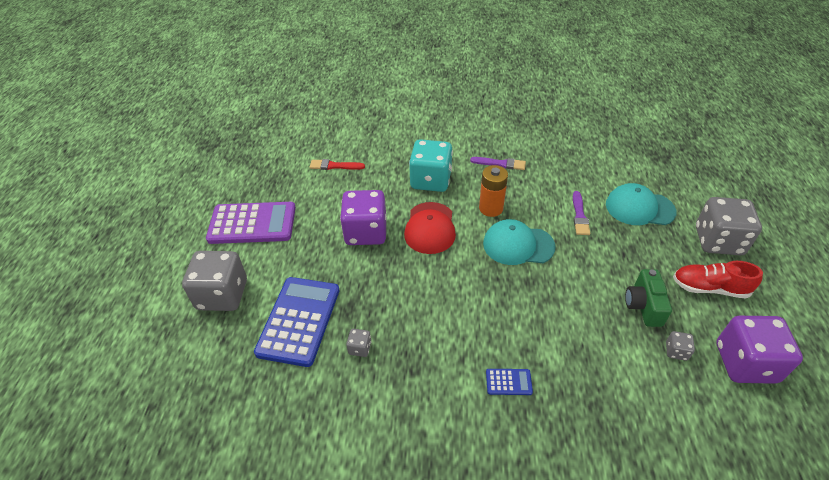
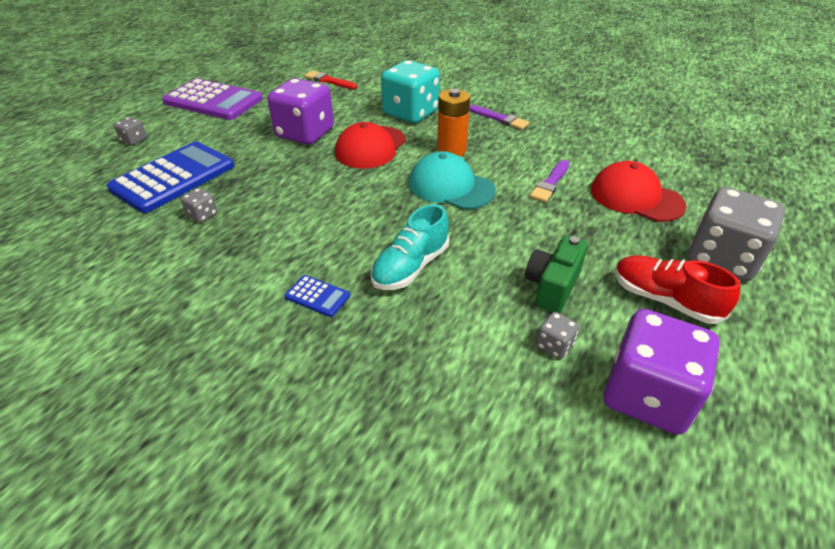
camera: 25 degrees right, 5 degrees down
(222, 295) = (134, 140): grey dice -> grey dice, size x0.42
(548, 329) = (410, 267): none -> turquoise shoe
(639, 208) = (636, 197): turquoise cap -> red cap

